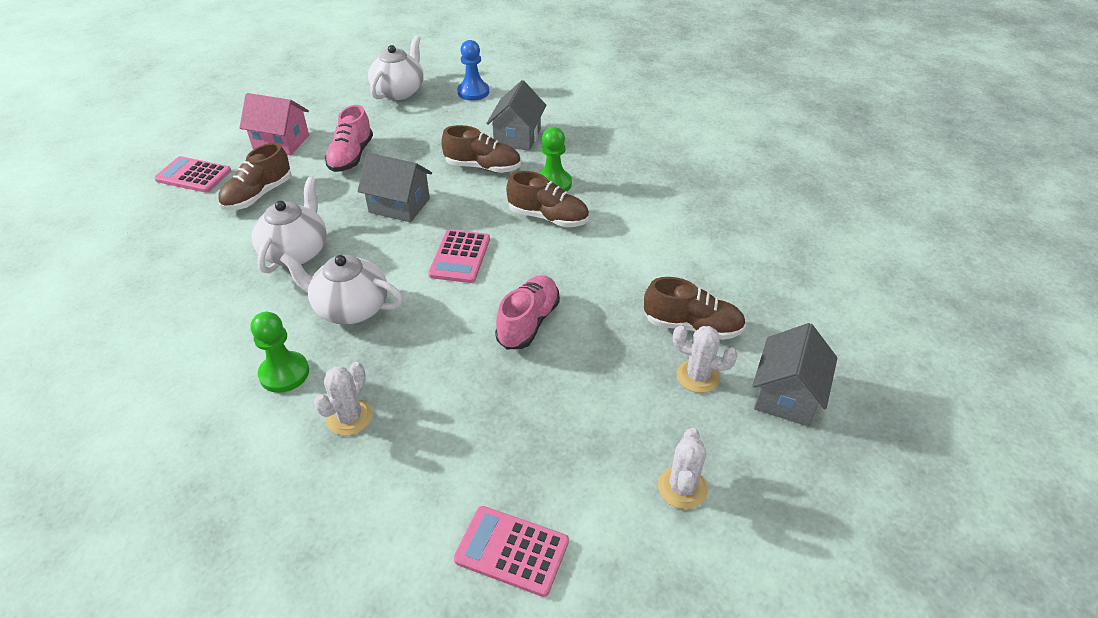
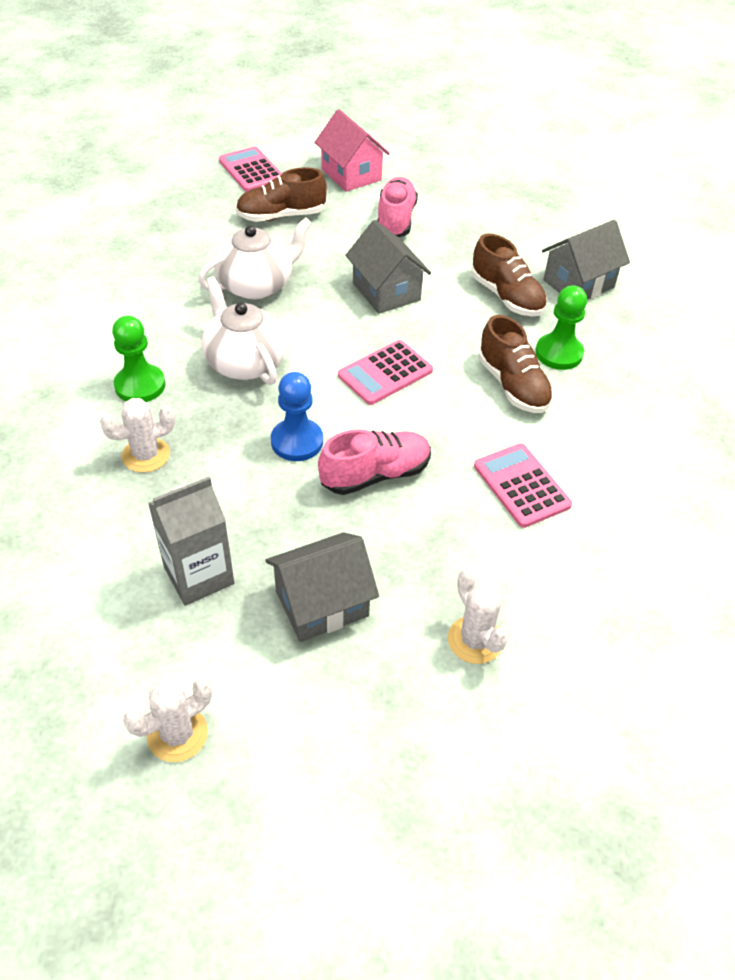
camera: 40 degrees right, 5 degrees up
(351, 156) = (396, 220): pink shoe -> pink shoe turned 135 degrees clockwise
(399, 91) = (511, 175): white teapot -> none
(473, 92) = (586, 212): blue pawn -> blue pawn (297, 441)
(488, 467) = (199, 575): none -> grey carton
(512, 550) = (140, 657): pink calculator -> pink calculator (521, 485)
(682, 488) = (334, 726): white cactus -> white cactus (177, 734)
(692, 326) = (530, 589): brown shoe -> none
(787, 395) = (545, 728): grey house -> grey house (322, 603)

